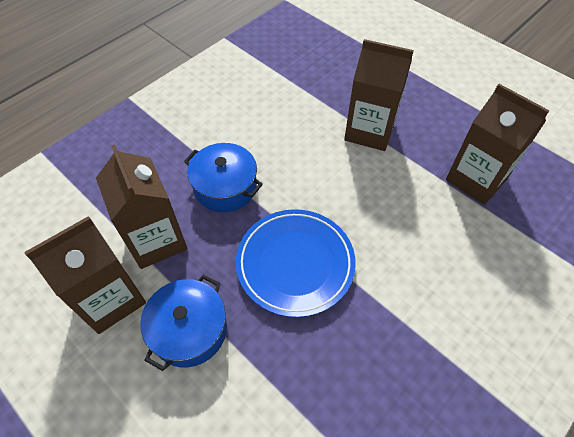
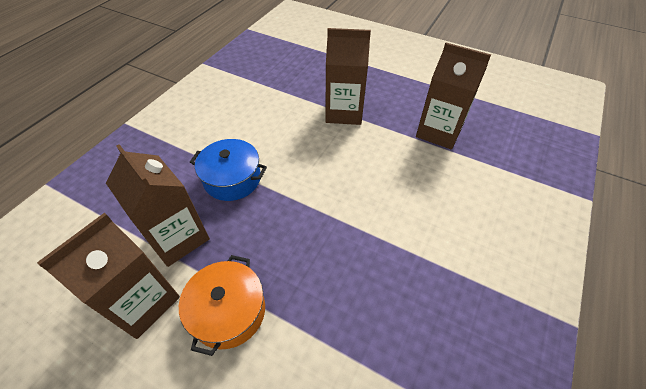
camera: 15 degrees left, 5 degrees down
(189, 330) = (228, 311): blue pot -> orange pot
(295, 264) = (312, 229): blue plate -> none

